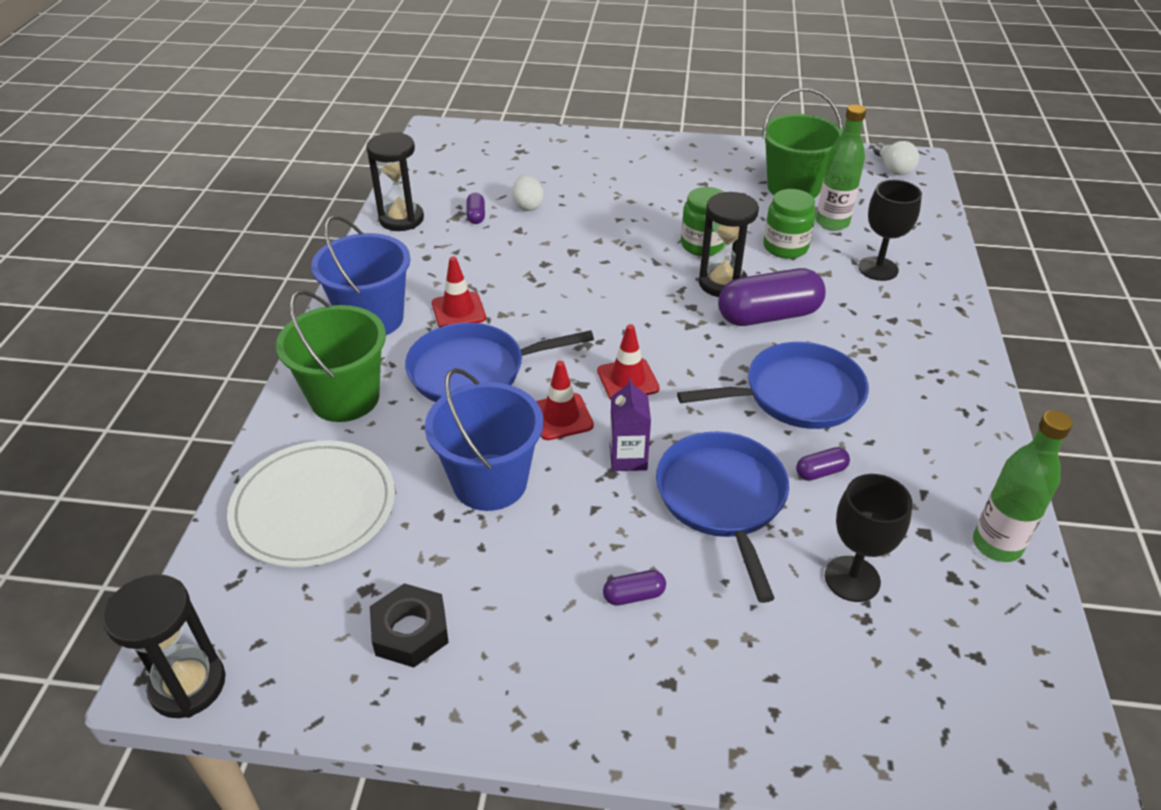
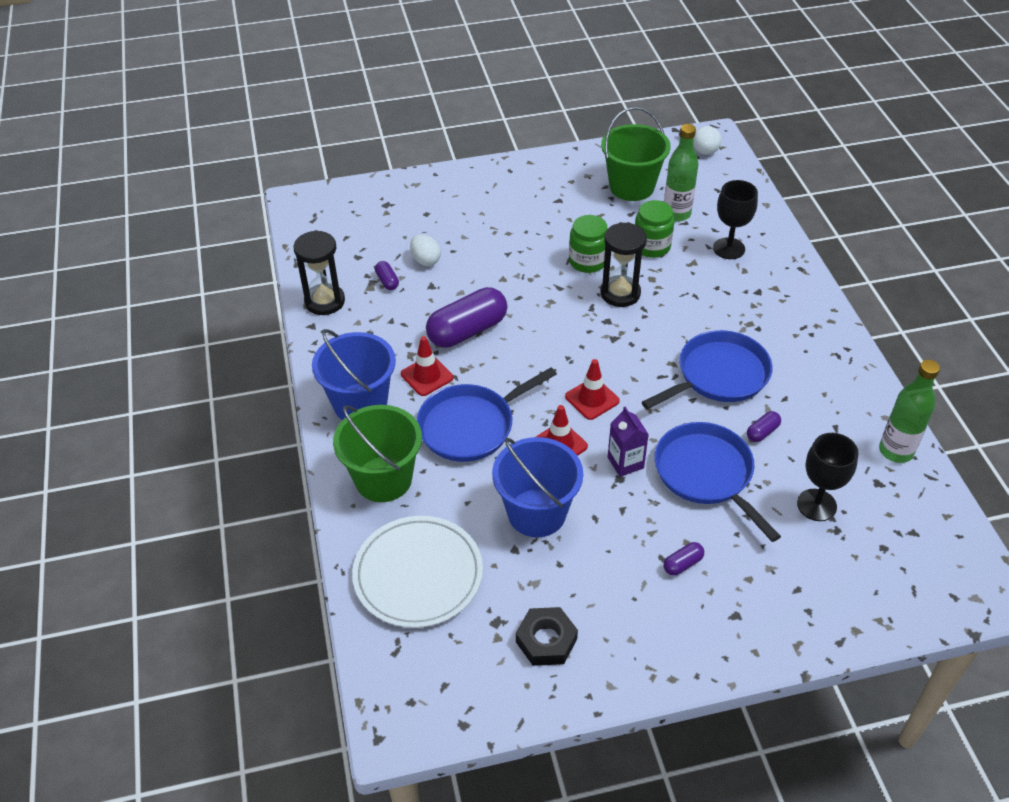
camera: 20 degrees left, 5 degrees up
(188, 685) = (414, 731): black hourglass -> none
(768, 316) = (668, 313): purple capsule -> purple capsule (467, 331)

